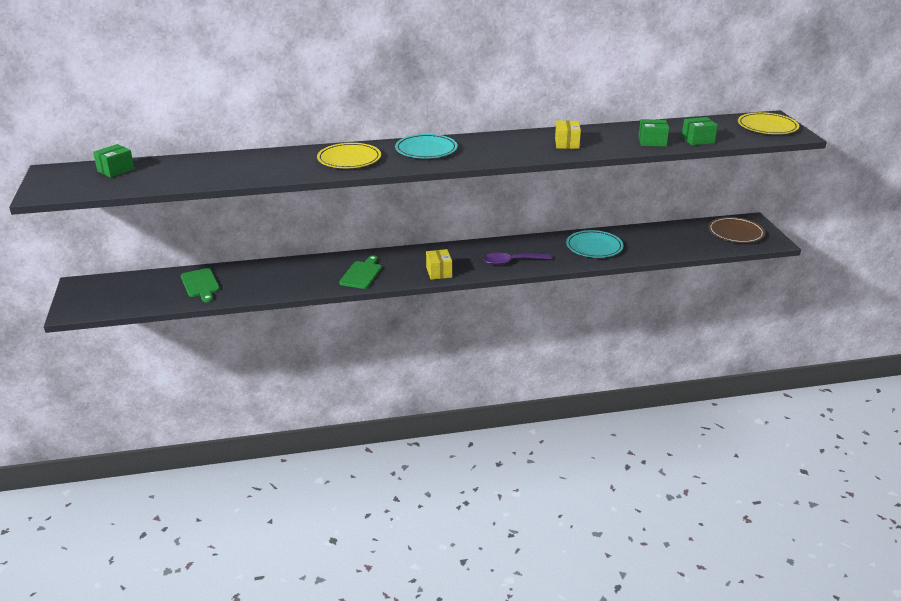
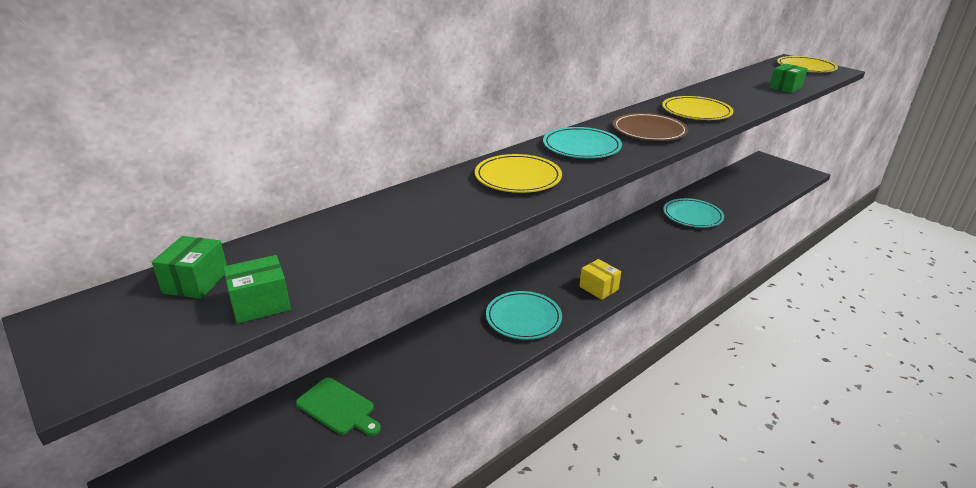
camera: 30 degrees left, 0 degrees up
(362, 274) = (523, 318): green cutting board -> turquoise plate
(511, 262) = (648, 253): purple spoon -> none
(567, 143) = (696, 112): yellow box -> yellow plate
(652, 142) = (757, 96): green box -> green box (260, 304)
(735, 233) = (771, 172): brown plate -> brown plate (649, 131)

